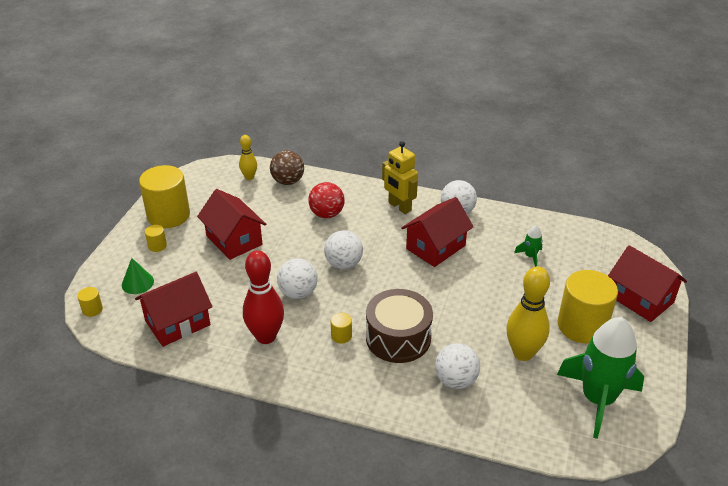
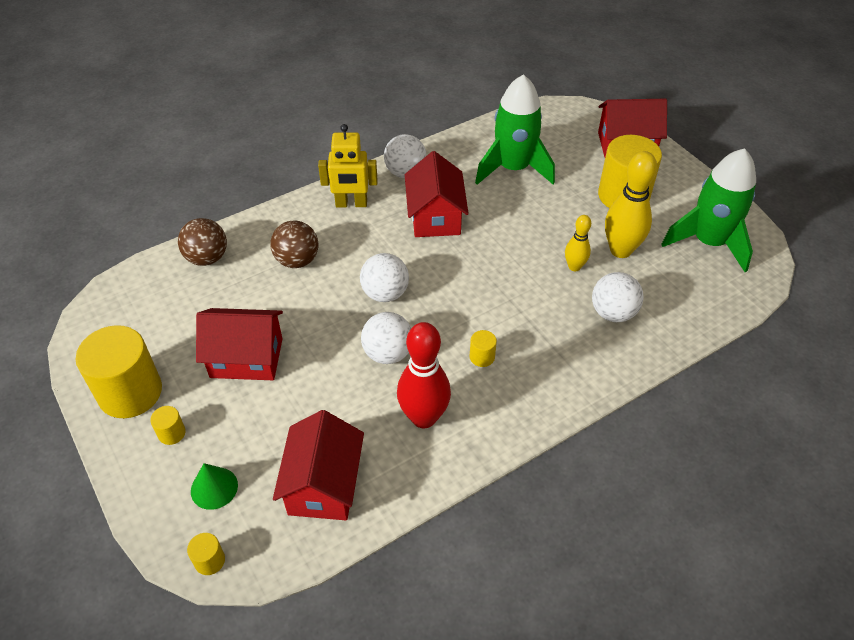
camera: 50 degrees left, 10 degrees up
(249, 177) = (158, 284): yellow bowling pin -> yellow bowling pin (574, 267)
(327, 214) = (297, 260): red ball -> brown ball
(398, 338) = (525, 318): brown drum -> none
(530, 256) = (513, 168): green rocket -> green rocket, size x2.41

